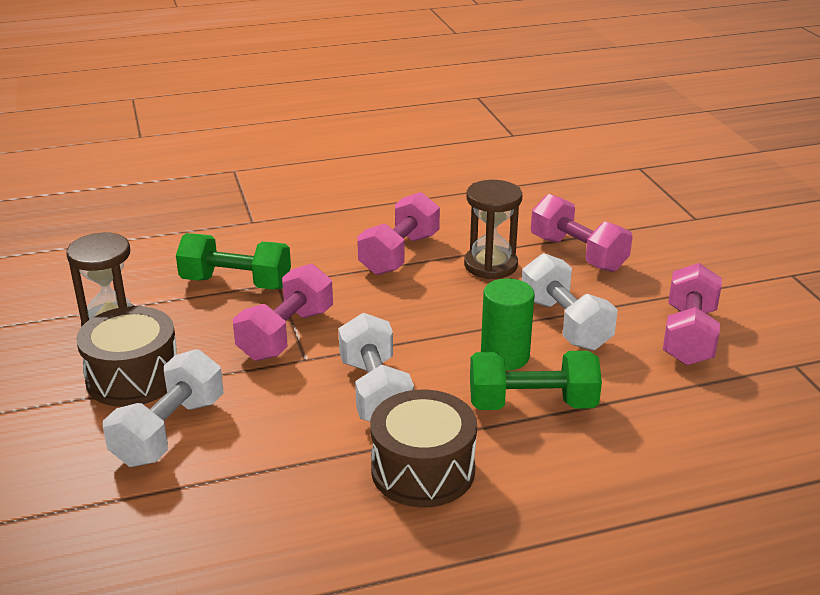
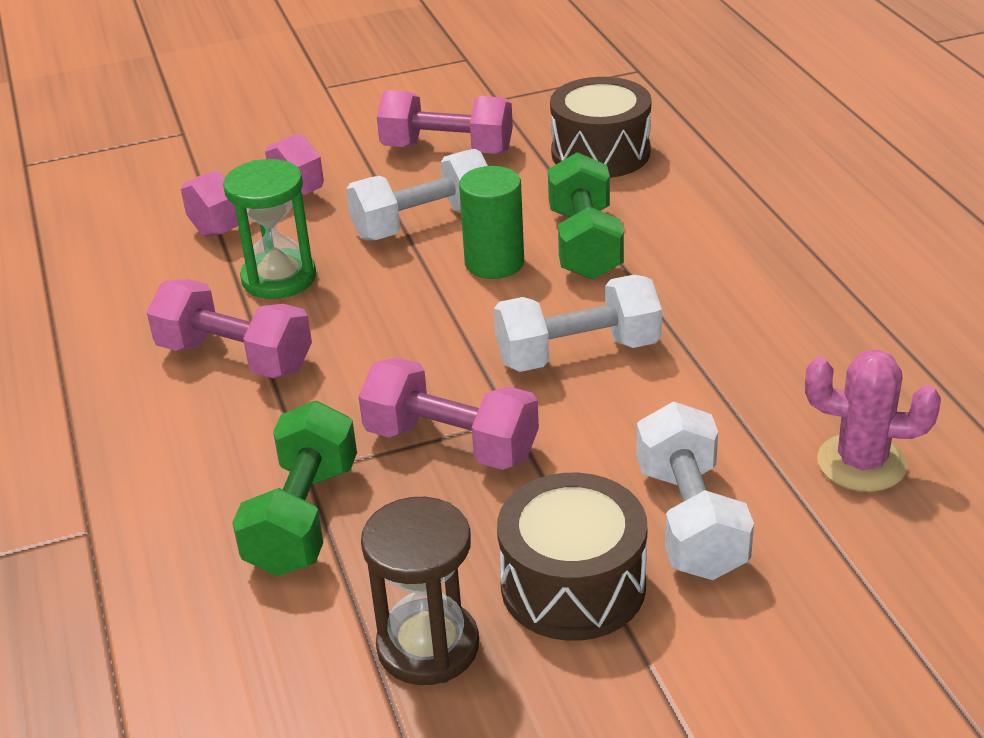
camera: 90 degrees left, 5 degrees up
(169, 431) = (690, 520): white dumbbell -> white dumbbell turned 60 degrees clockwise
(195, 529) = (861, 463): none -> pink cactus
(423, 470) = (714, 310): brown drum -> brown drum (600, 153)
(490, 265) = (279, 278): brown hourglass -> green hourglass

